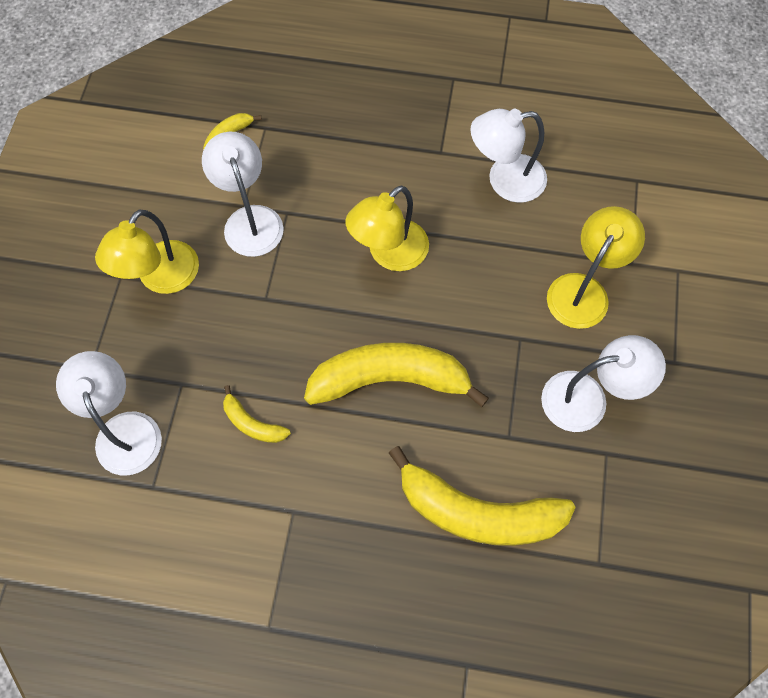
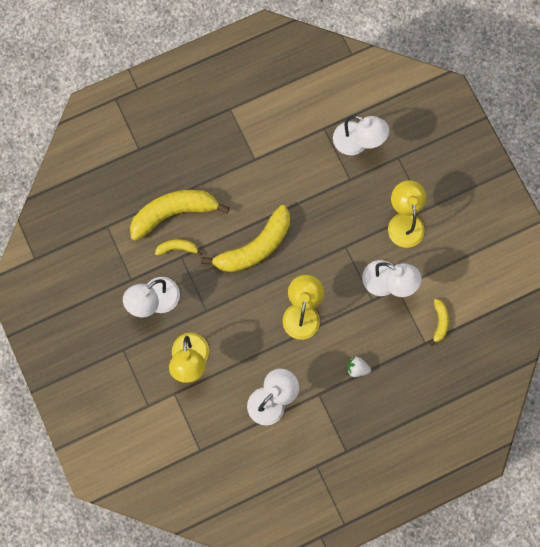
camera: 145 degrees right, 10 degrees up
(252, 423) = (303, 184): yellow banana -> yellow banana (177, 248)
(370, 151) = (357, 368): none -> white strawberry

